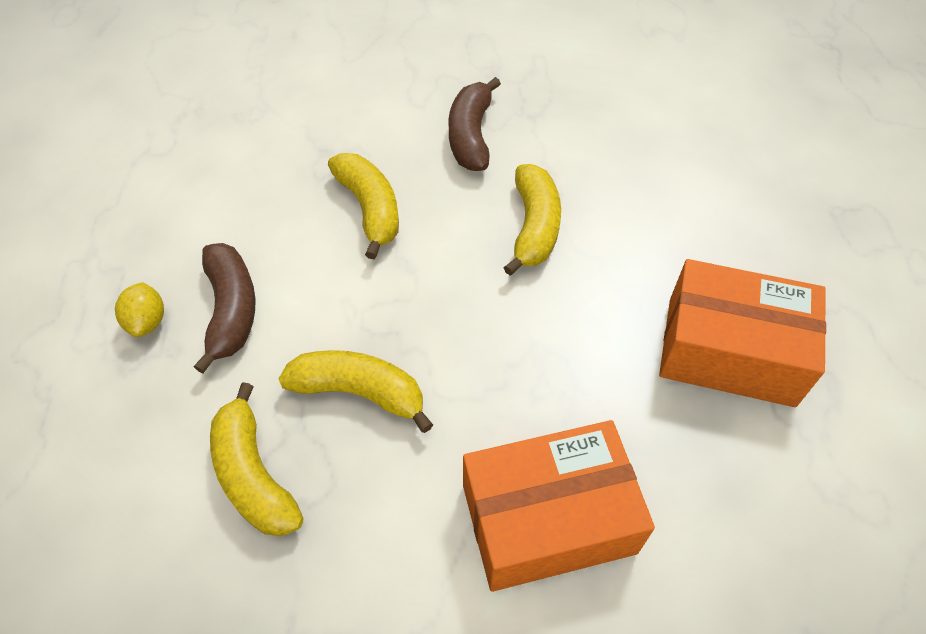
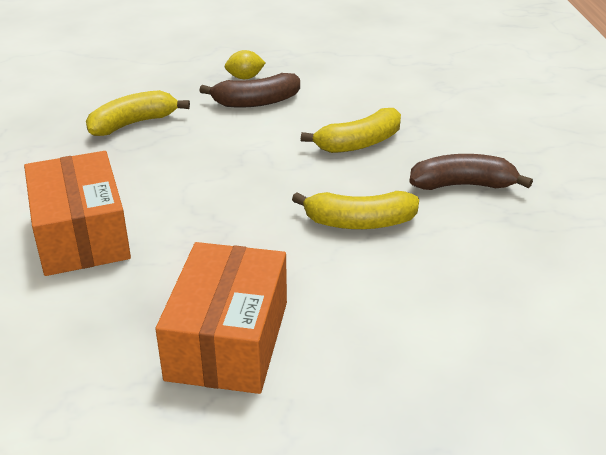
camera: 85 degrees right, 20 degrees down
(359, 392) = (190, 153): yellow banana -> none

